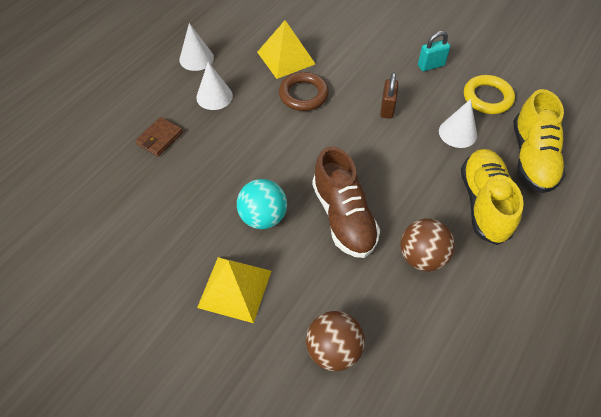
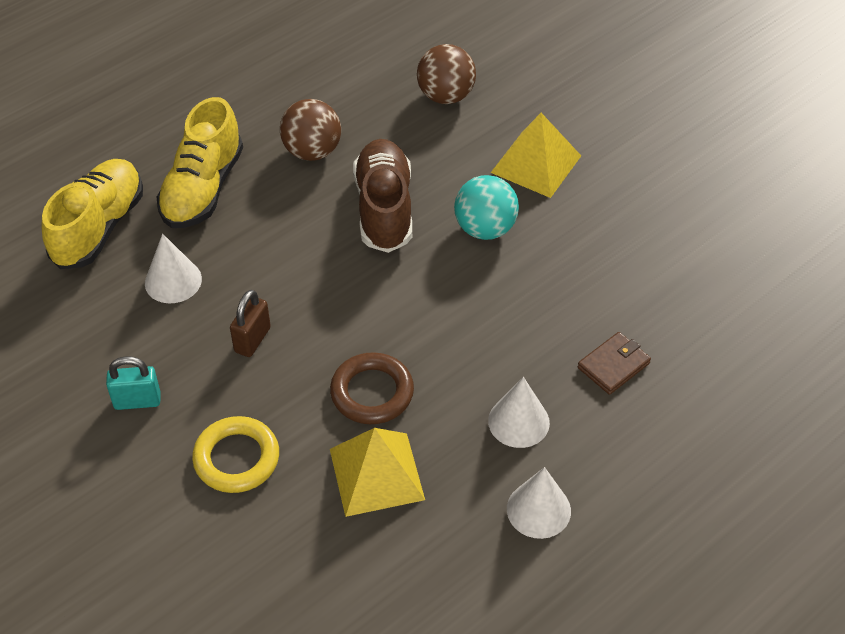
camera: 165 degrees left, 5 degrees down
(487, 97) = (90, 324): yellow ring -> yellow ring (236, 458)

